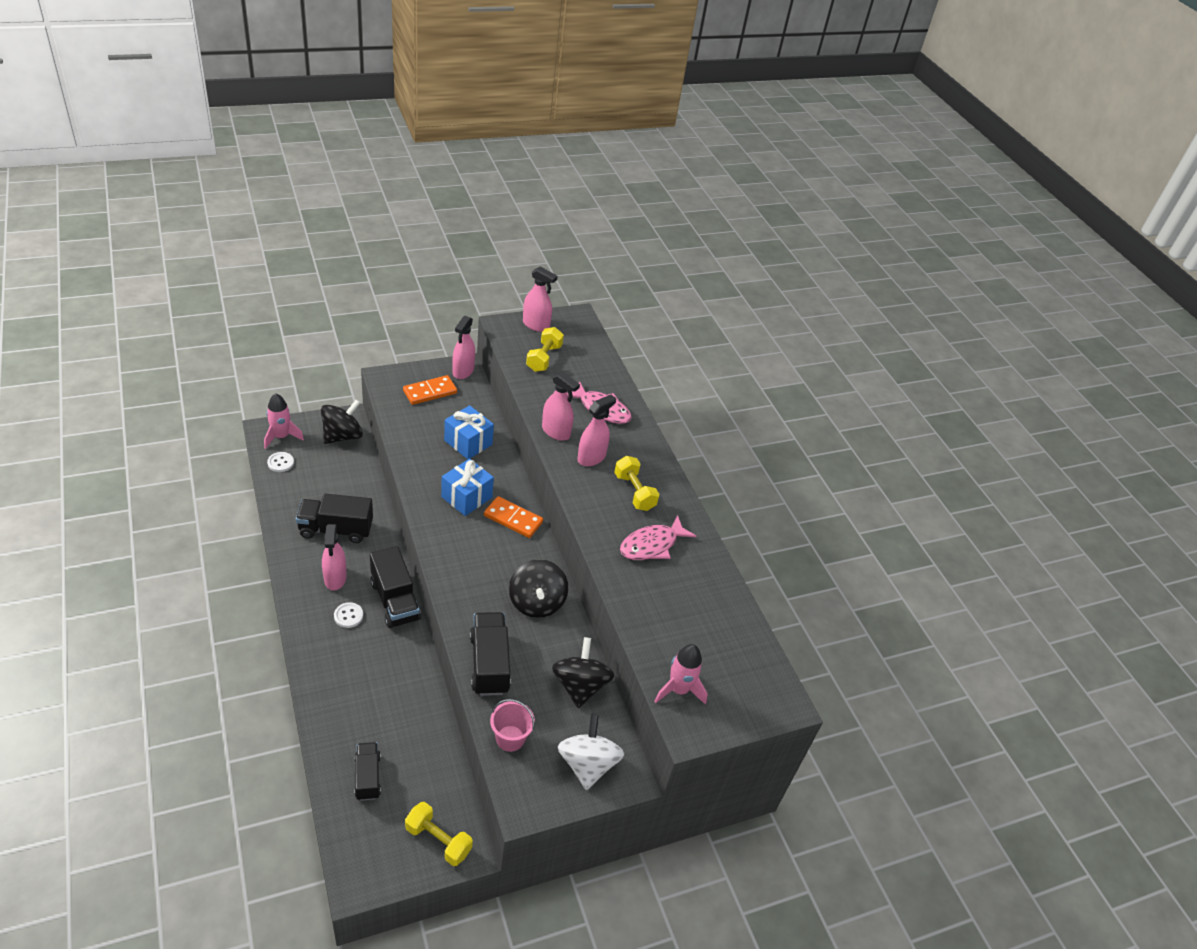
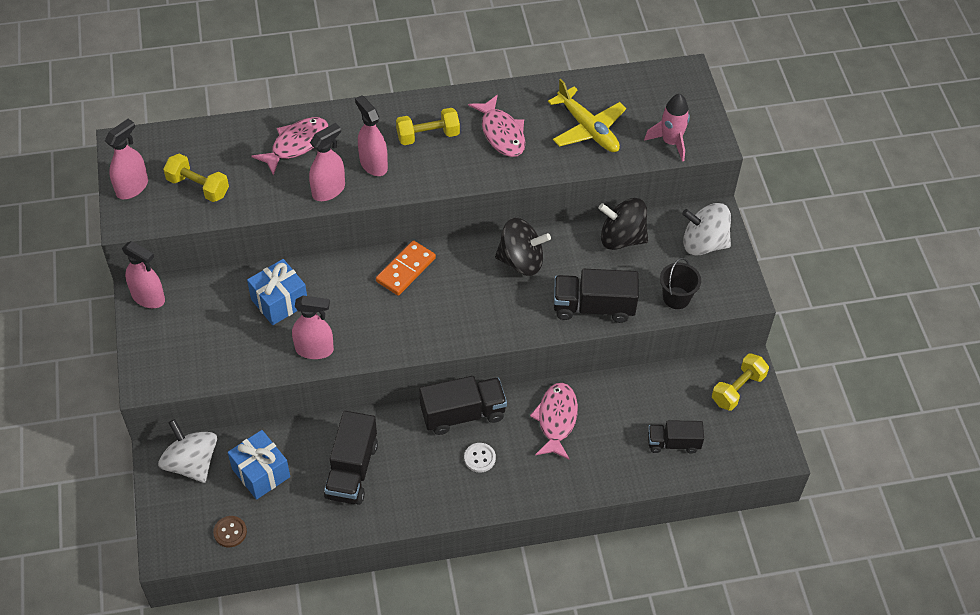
camera: 75 degrees left, 10 degrees up
(280, 463) = (230, 532): white button -> brown button
(281, 437) = (181, 533): pink rocket -> none
(335, 578) = (425, 471): pink spray bottle -> pink spray bottle (314, 349)
(342, 436) = (191, 463): black spinning top -> white spinning top
(392, 673) = (556, 419): none -> pink fish
(430, 392) = (182, 335): orange domino -> none
(466, 497) = (368, 309): blue gift -> blue gift (261, 473)
(510, 738) = (676, 298): pink bucket -> black bucket
(677, 614) = (587, 128): none -> yellow plane

